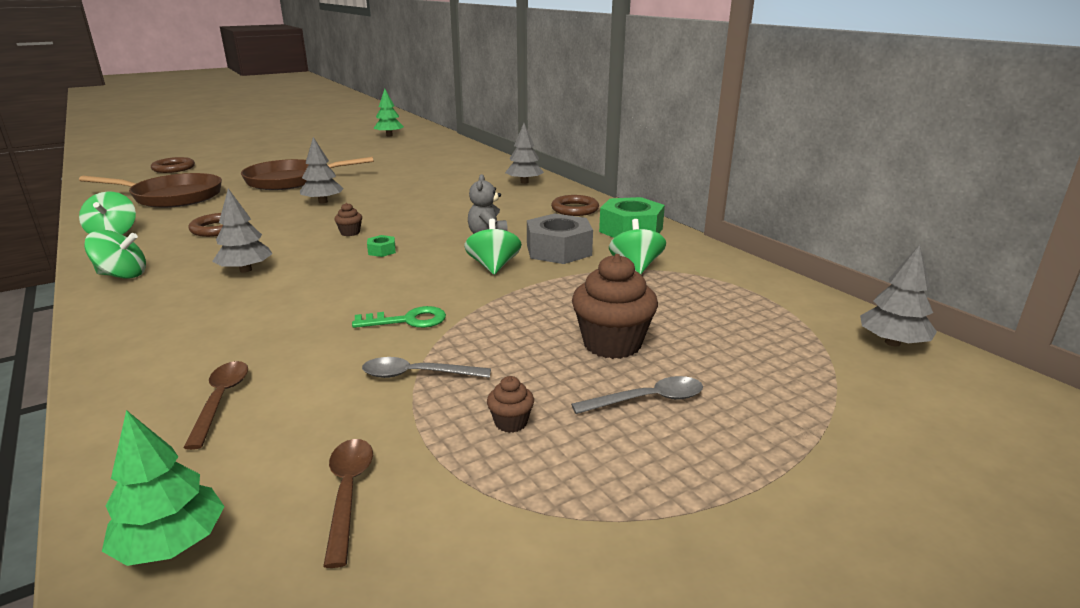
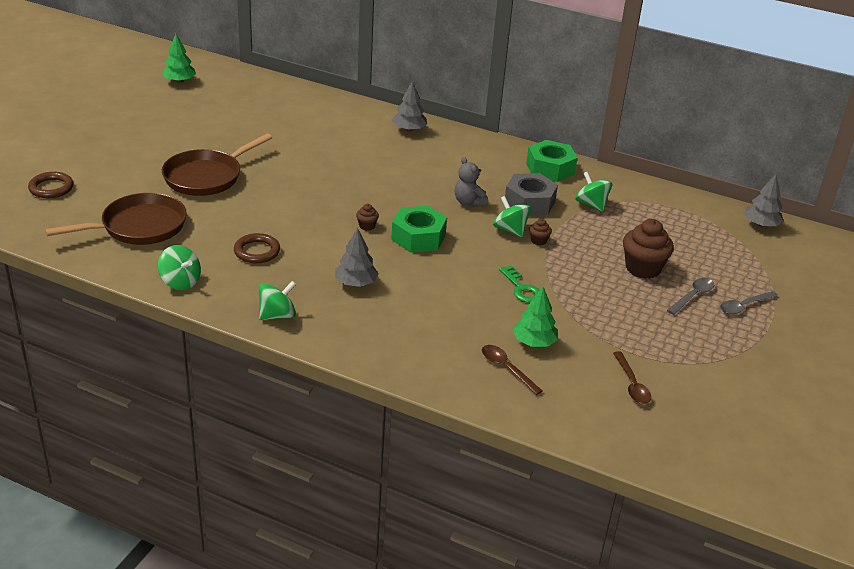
camera: 35 degrees left, 10 degrees up
(171, 544) = (597, 428): green tree -> green tree (534, 342)
(323, 202) = (285, 197): grey tree -> none
(348, 493) = (631, 384): brown spoon -> brown spoon turned 150 degrees counterclockwise
(382, 251) = (418, 237): green nut -> green nut, size x2.31
(407, 320) = (521, 288): green key -> green key turned 105 degrees clockwise
(417, 375) = (577, 320): grey spoon -> grey spoon (744, 306)
(511, 422) = (651, 329): brown cupcake -> brown cupcake (538, 241)
(575, 209) = (488, 155): brown ring -> none

